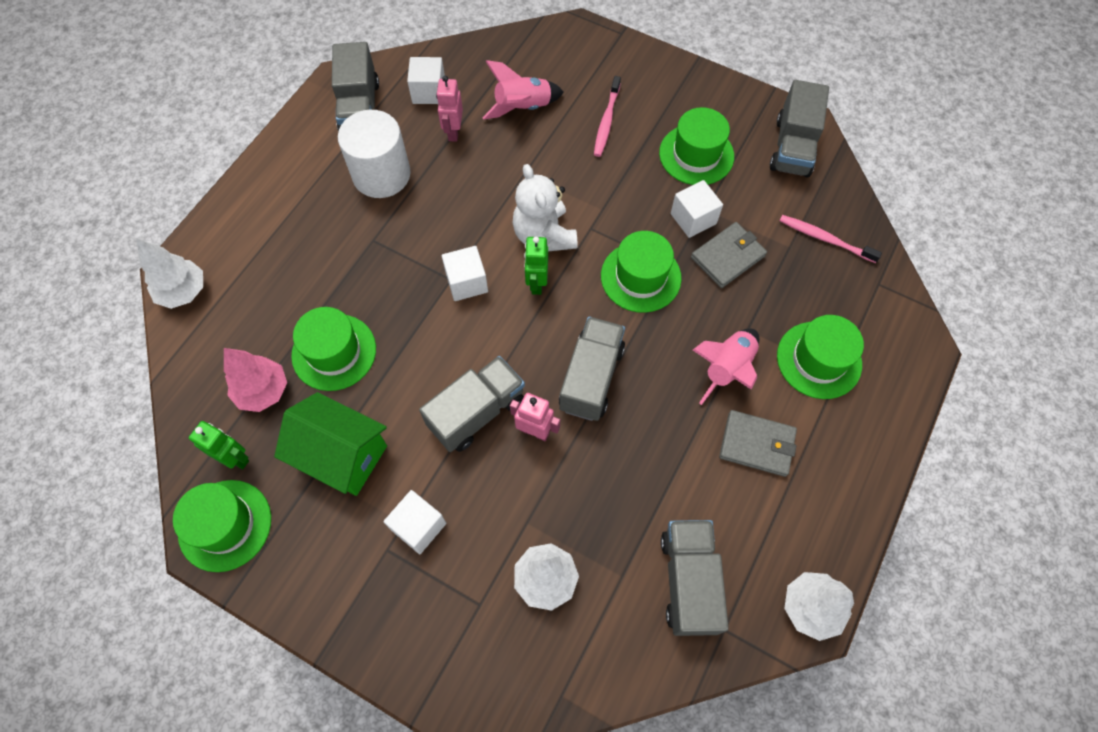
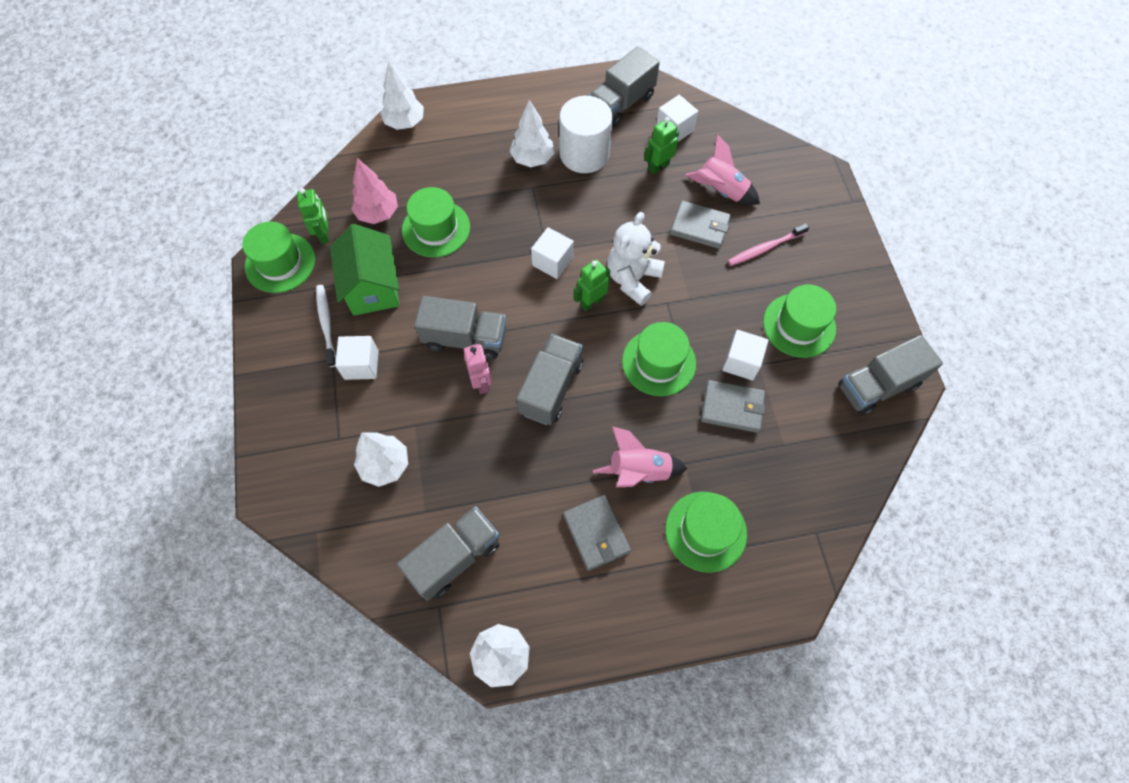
camera: 50 degrees right, 0 degrees up
(341, 528) = (326, 324): none -> white toothbrush
(343, 218) = (532, 159): none -> white tree
(453, 132) = (658, 167): pink robot -> green robot
(542, 149) = (700, 227): none -> grey wallet
(591, 378) = (551, 388): grey truck -> grey truck turned 45 degrees counterclockwise
(825, 239) = (817, 465): pink toothbrush -> none

